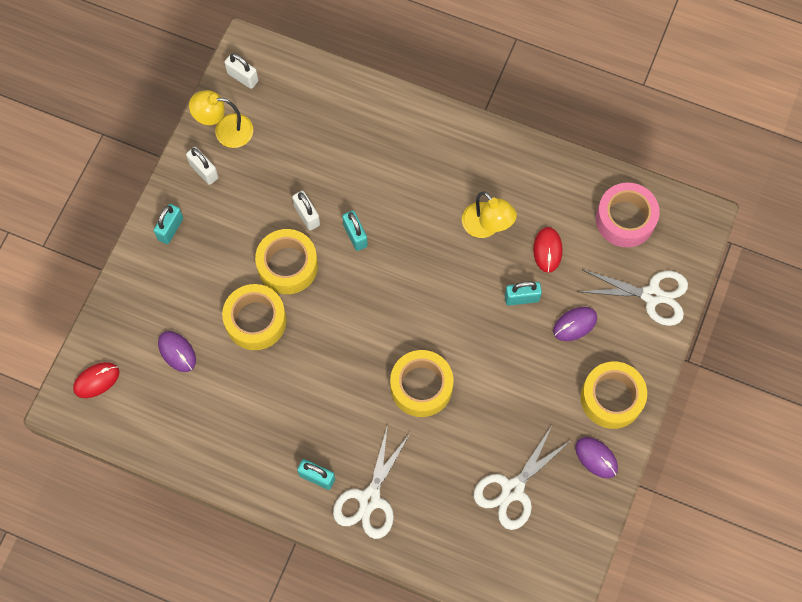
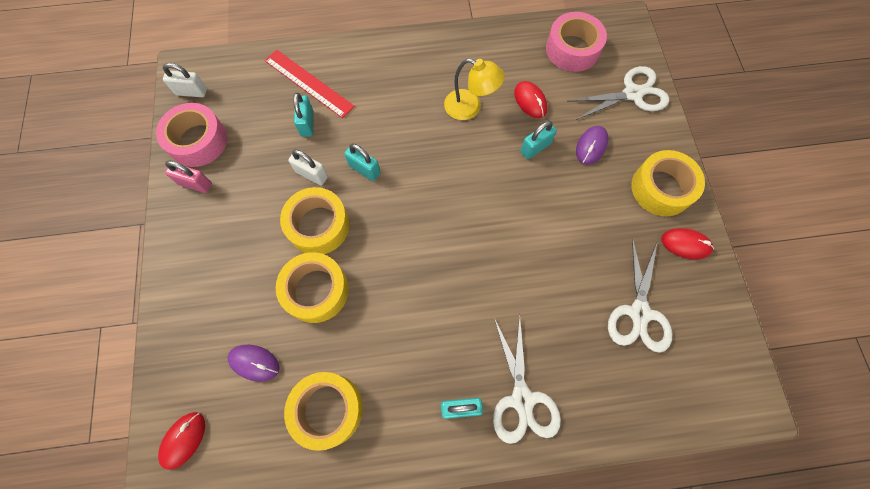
camera: 30 degrees left, 0 degrees up
(170, 229) = (189, 250): turquoise padlock -> turquoise padlock (307, 123)
(204, 171) = (195, 184): white padlock -> pink padlock
(225, 130) = (198, 141): yellow lamp -> pink tape
(352, 123) = (308, 83): none -> red ruler
(421, 386) = (501, 266): yellow tape -> yellow tape (327, 409)
(596, 458) = (685, 244): purple mouse -> red mouse

